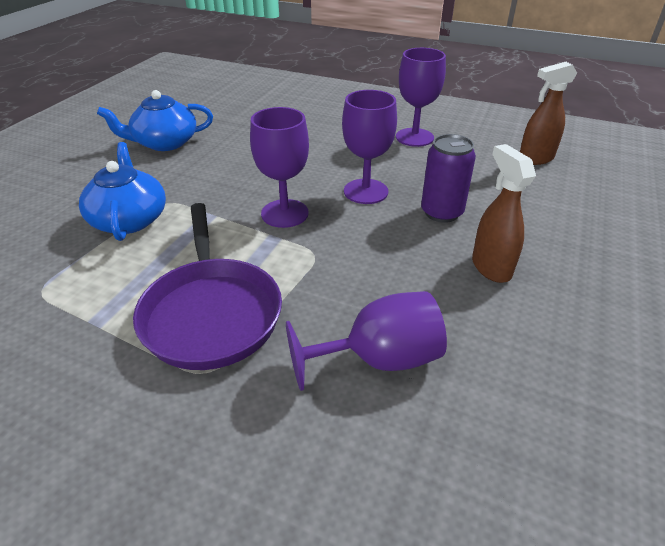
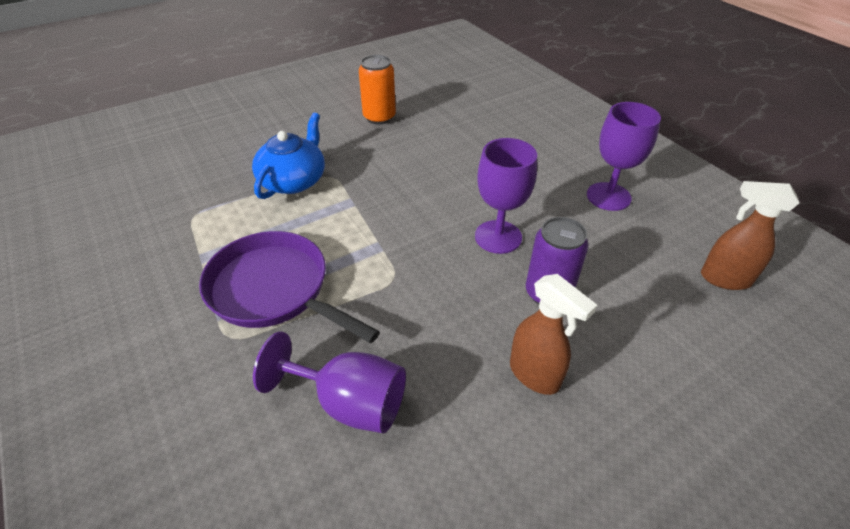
camera: 35 degrees right, 5 degrees up
(165, 143) = (379, 117): blue teapot -> orange can
(211, 312) = (274, 290): purple pan -> purple pan turned 105 degrees clockwise
(284, 213) = (407, 227): purple goblet -> none
(490, 267) = (535, 375): brown spray bottle -> brown spray bottle turned 120 degrees clockwise

